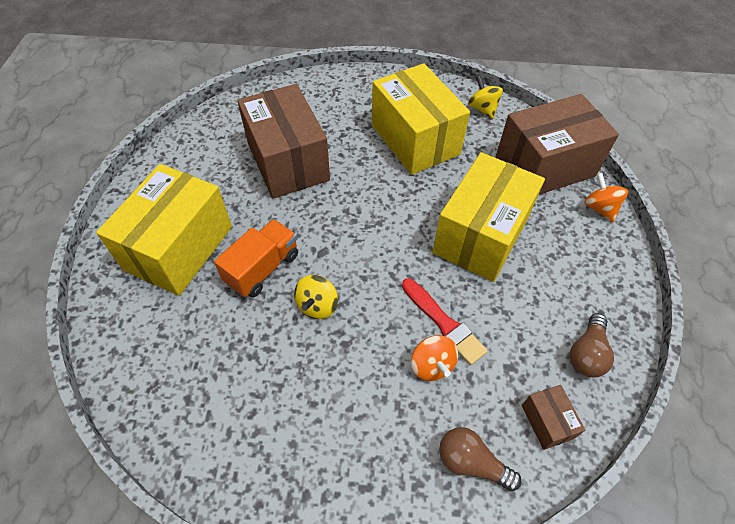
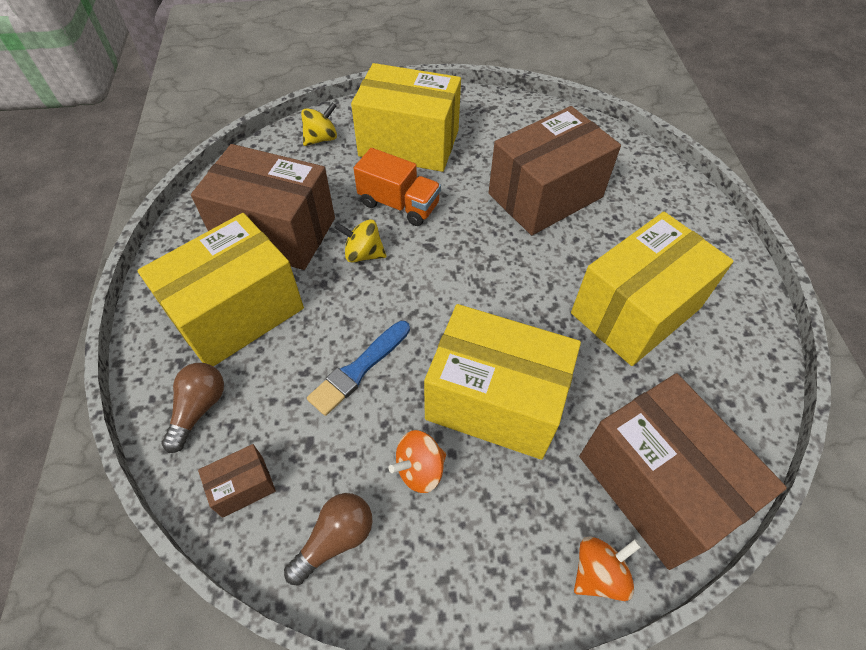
camera: 80 degrees right, 0 degrees up
(264, 385) = (275, 231): none -> brown box
(365, 426) = (237, 313): none -> yellow box
(432, 365) = (305, 362): orange spinning top -> orange spinning top (420, 469)
(443, 323) = (359, 369): red brush -> blue brush
(482, 109) = (742, 389): yellow spinning top -> yellow spinning top (321, 139)
(587, 353) = (335, 539): brown light bulb -> brown light bulb turned 120 degrees clockwise

